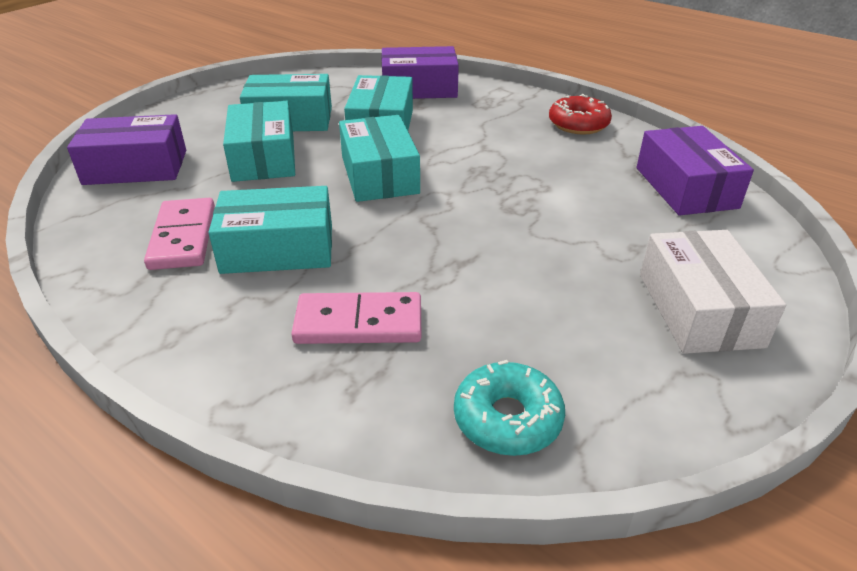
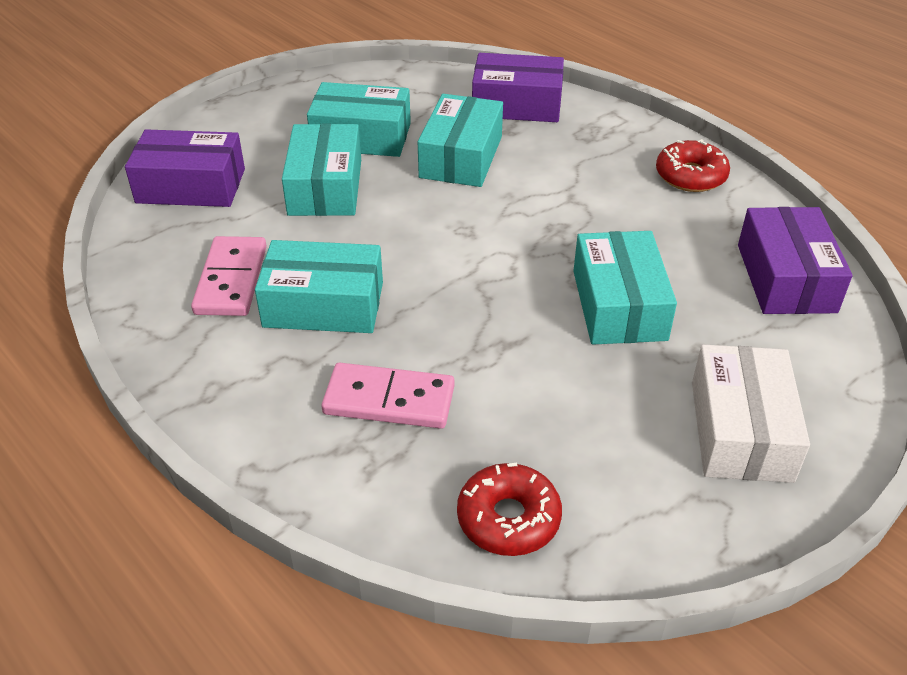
camera: 10 degrees right, 5 degrees up
(379, 175) = (445, 223): turquoise box -> turquoise box (619, 305)
(507, 419) = (508, 518): turquoise donut -> red donut

